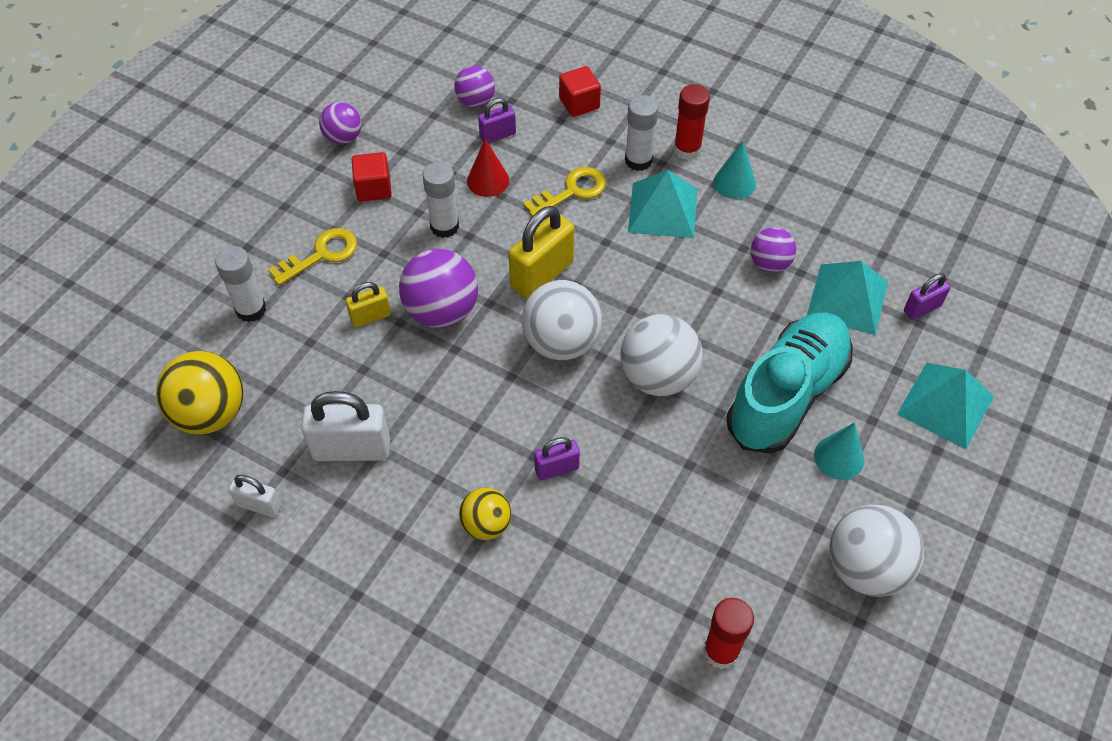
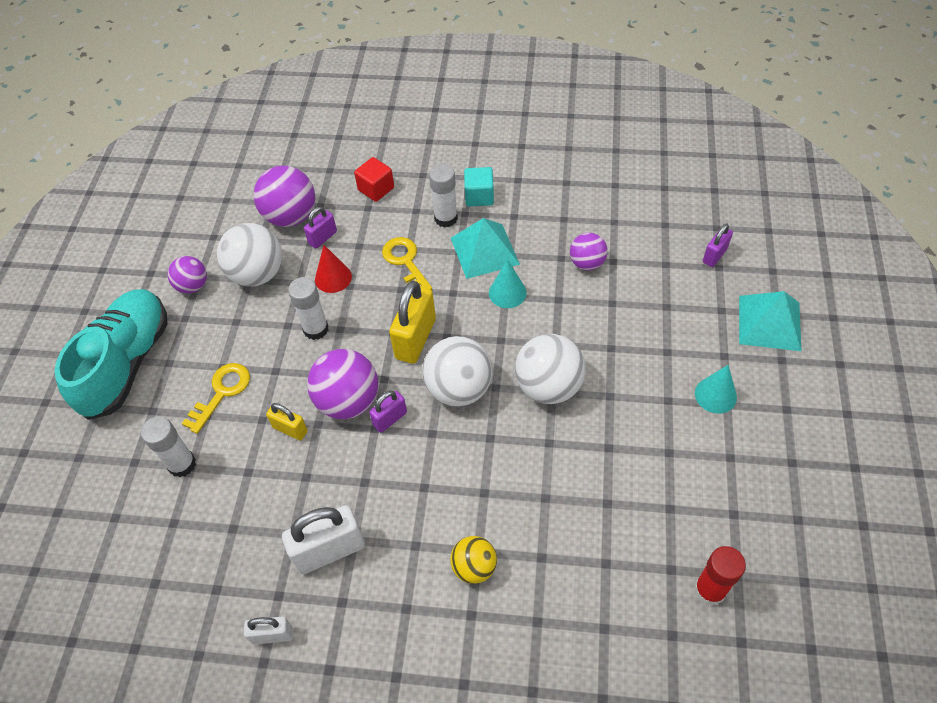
camera: 20 degrees left, 0 degrees up
(210, 413) = (189, 571): yellow ball -> none
(370, 317) = (290, 429): yellow padlock -> yellow padlock turned 75 degrees clockwise
(374, 188) = (240, 319): red cube -> none
(475, 101) = (291, 216): purple ball -> purple ball, size x1.68
(556, 469) = (507, 495): purple padlock -> purple padlock (390, 419)
(571, 191) = (405, 262): yellow key -> yellow key turned 60 degrees counterclockwise
(687, 150) = (479, 196): red glue stick -> turquoise cube
(734, 183) = (528, 209): turquoise cone -> turquoise cone (507, 292)
(786, 394) = (652, 361): turquoise shoe -> turquoise shoe (127, 363)
(847, 299) = (658, 268): turquoise pyramid -> none
(865, 568) = (779, 474): white ball -> white ball (257, 274)

